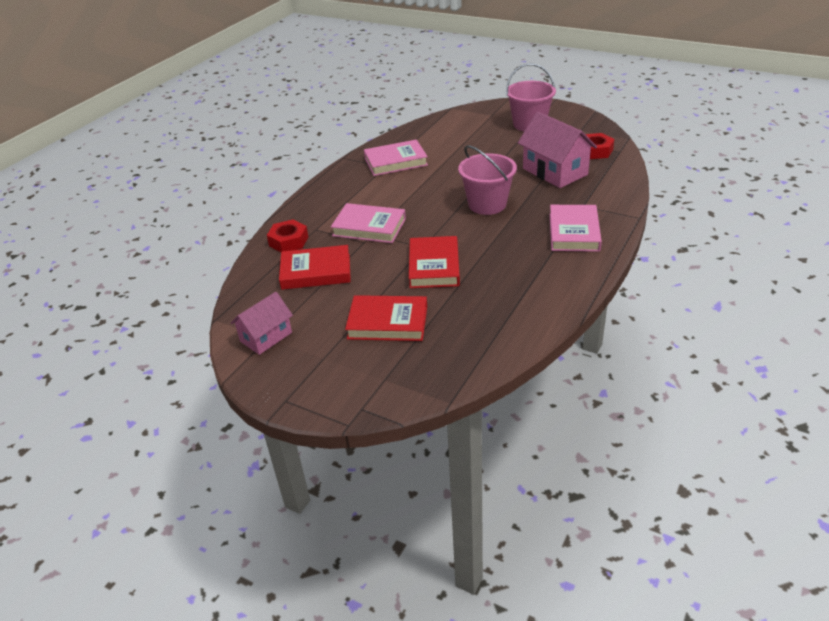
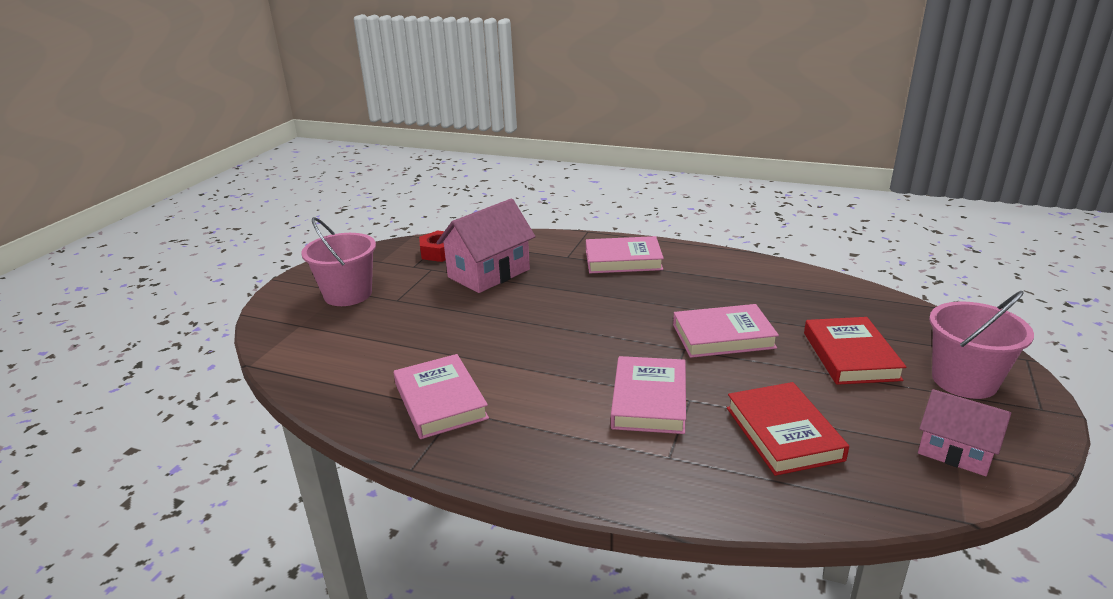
camera: 100 degrees left, 10 degrees down
(289, 241) = (716, 482): red nut -> none
(434, 266) = (723, 336): red book -> pink book
(487, 204) = (571, 311): pink bucket -> pink bucket (964, 380)

